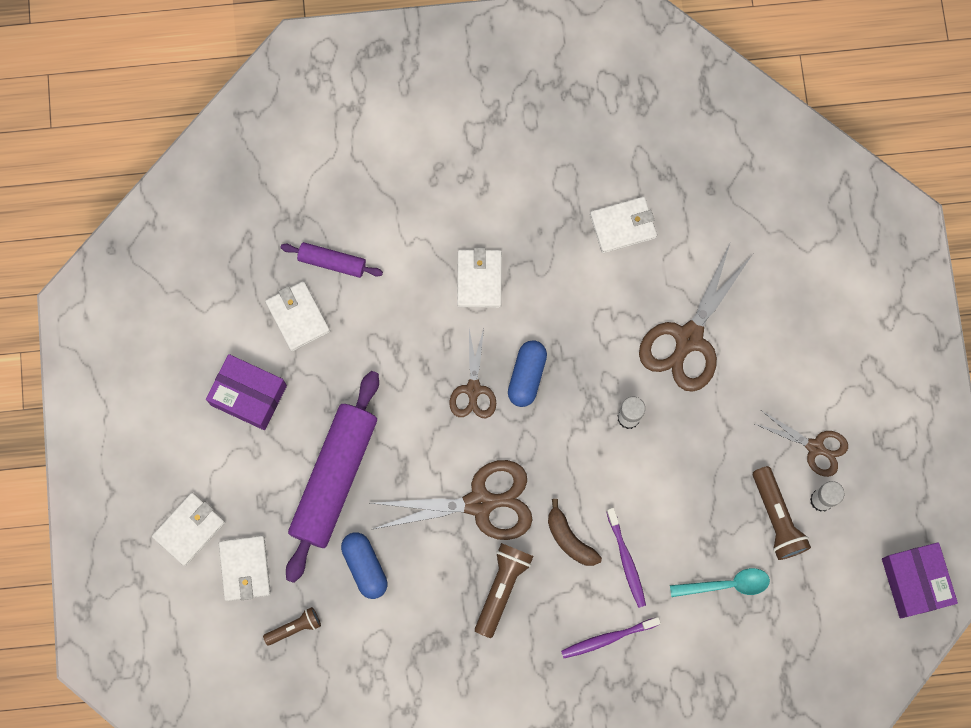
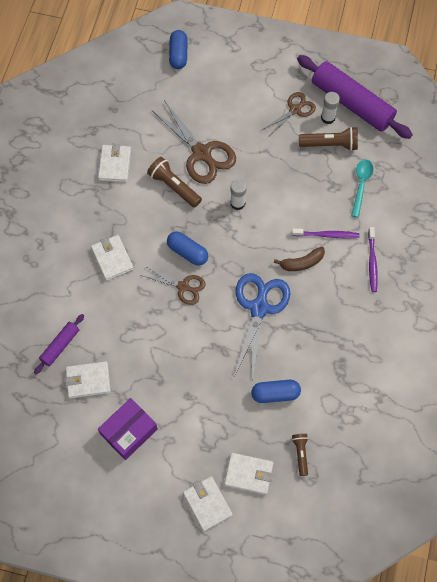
camera: 70 degrees left, 10 degrees down
(334, 478) = (208, 394): purple rolling pin -> purple rolling pin (351, 103)
(479, 279) = (112, 259): white wallet -> white wallet turned 45 degrees clockwise
(480, 503) = (259, 307): brown scissors -> blue scissors
(502, 588) = (319, 313): brown flashlight -> brown flashlight (174, 186)
(841, 244) = (178, 55): none -> blue capsule
(914, 582) = (393, 87): purple box -> none

